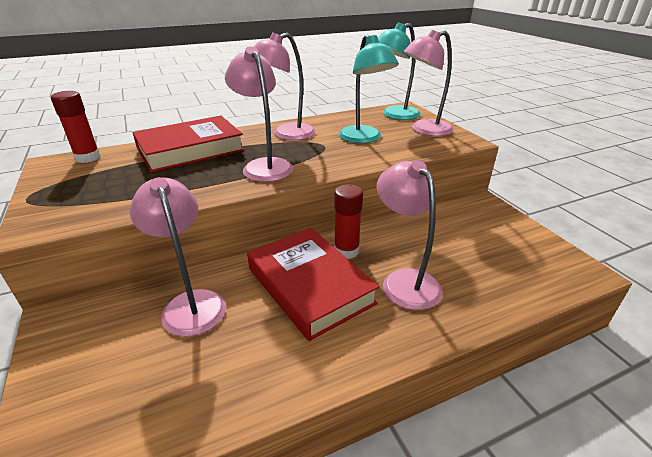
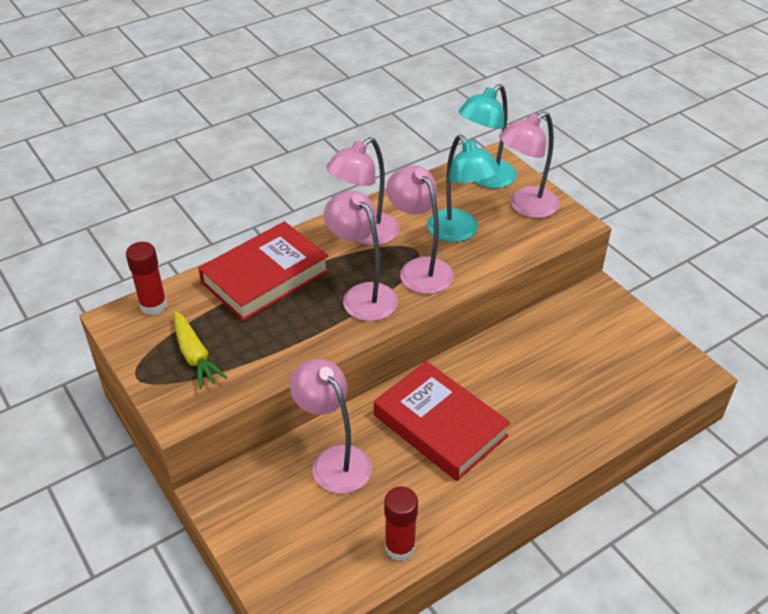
camera: 10 degrees left, 10 degrees up
(90, 189) = (195, 356): none -> yellow carrot
(346, 251) = (464, 379): red glue stick -> red glue stick (400, 547)
(404, 280) = (528, 407): pink lamp -> pink lamp (419, 269)

